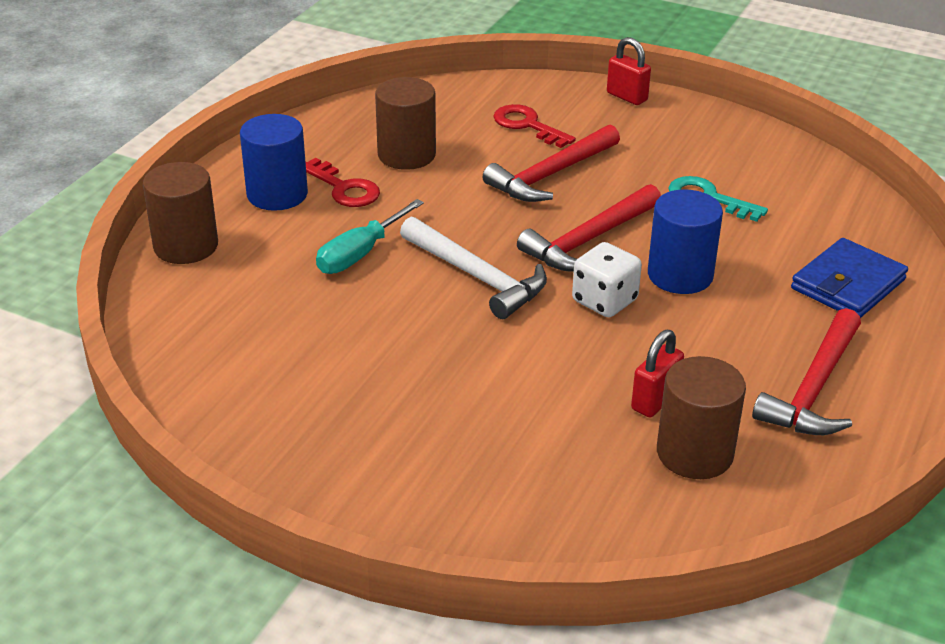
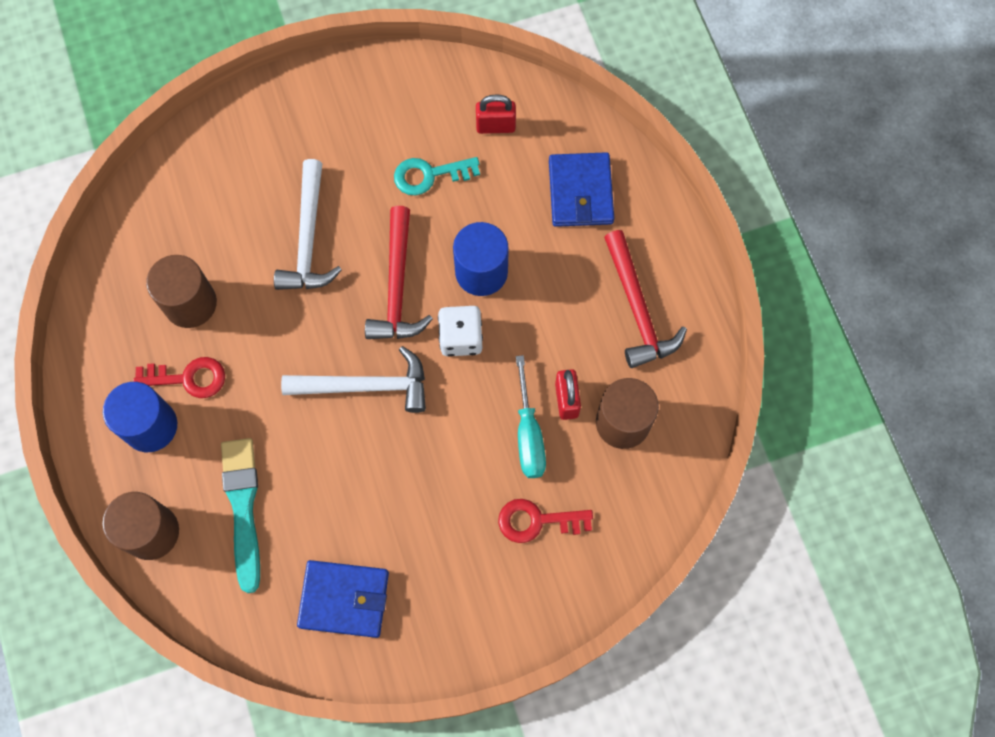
camera: 45 degrees left, 35 degrees up
(263, 385) = (344, 599): none -> blue wallet
(272, 279) = (243, 508): none -> turquoise brush
(361, 253) = (271, 432): turquoise screwdriver -> turquoise screwdriver (528, 434)
(527, 125) = (237, 195): red key -> red key (537, 521)
(550, 175) = (308, 238): red hammer -> white hammer
(627, 97) = (272, 99): red padlock -> red padlock (495, 126)

